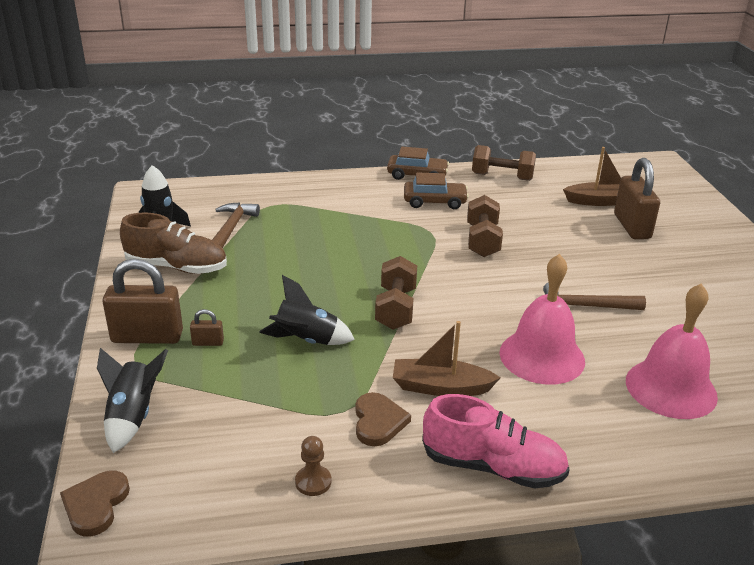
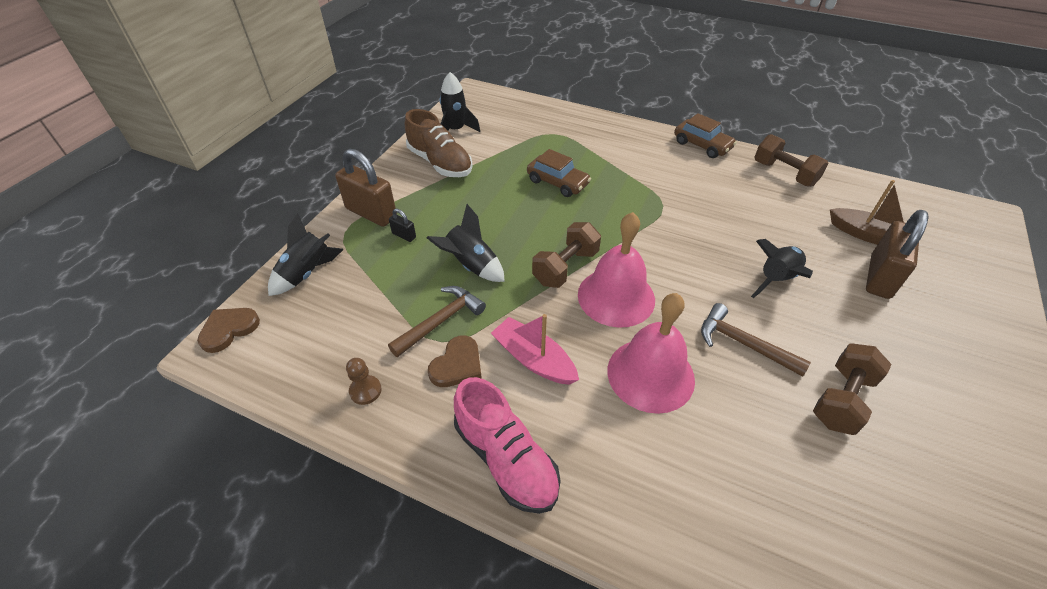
camera: 35 degrees right, 15 degrees up
(208, 342) = (404, 235): brown padlock -> black padlock
(231, 228) = (507, 144): brown hammer -> brown hammer (441, 321)
(434, 202) = (694, 177): brown car -> brown car (557, 182)
(441, 387) = (534, 359): brown boat -> pink boat
(482, 241) = (703, 232): brown dumbbell -> brown dumbbell (842, 399)
(567, 254) = (776, 279): none -> black rocket
(671, 388) = (751, 476): pink bell -> pink bell (616, 297)

